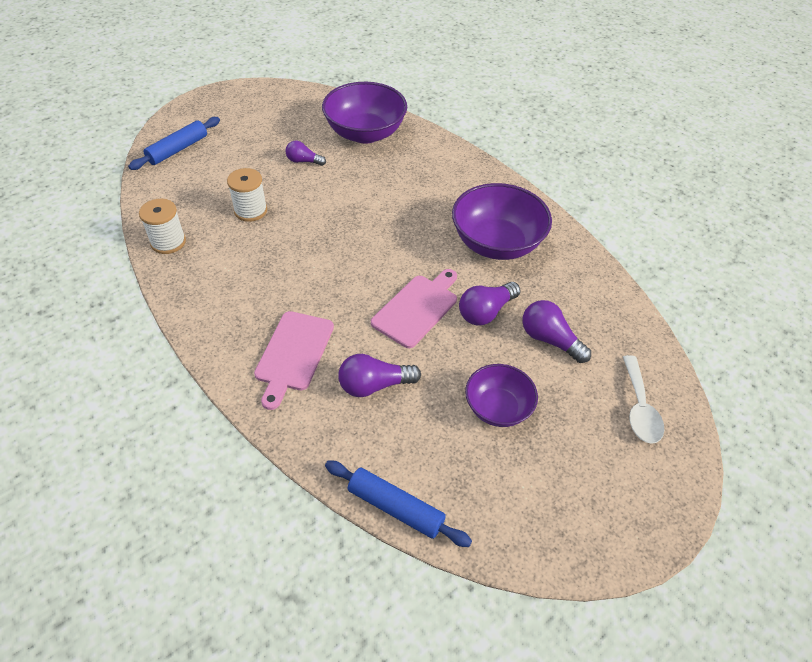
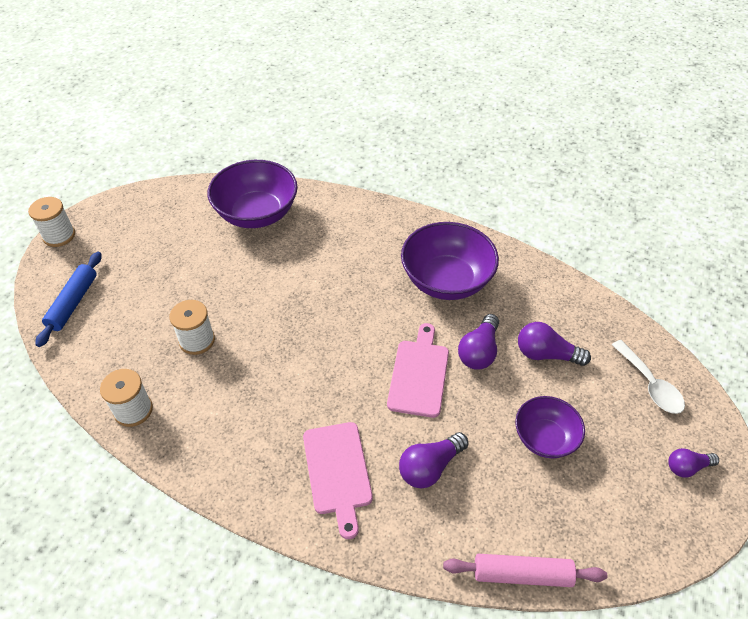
camera: 25 degrees left, 0 degrees up
(200, 98) = (59, 236): none -> white spool
(303, 161) = (215, 266): purple light bulb -> purple light bulb (687, 467)
(395, 507) = (522, 574): blue rolling pin -> pink rolling pin

